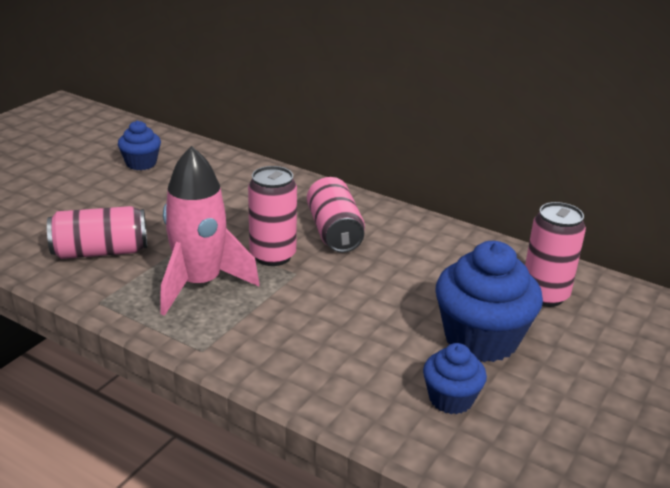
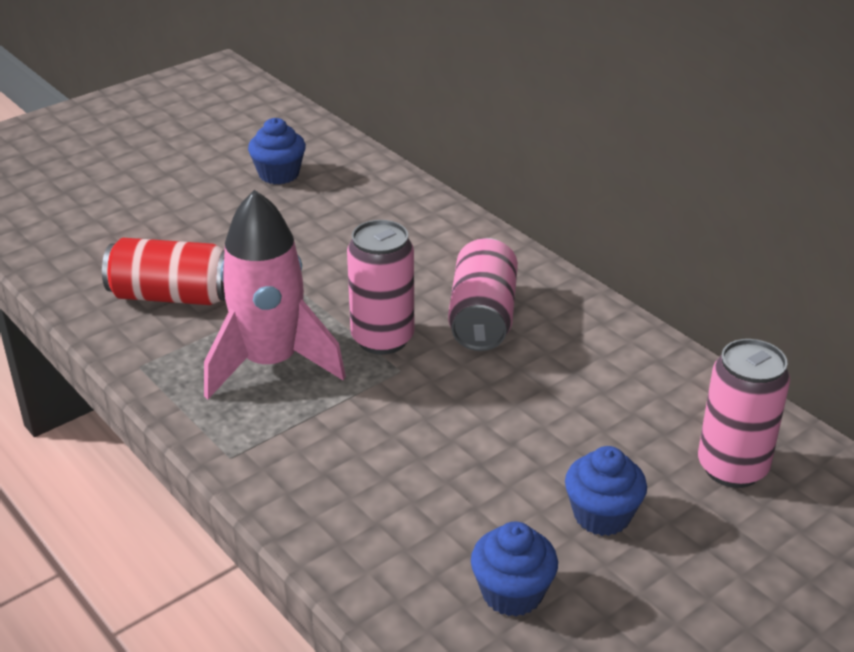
camera: 20 degrees right, 5 degrees up
(100, 252) = (172, 296): pink can -> red can
(481, 339) = (602, 515): blue cupcake -> blue cupcake, size x0.55

